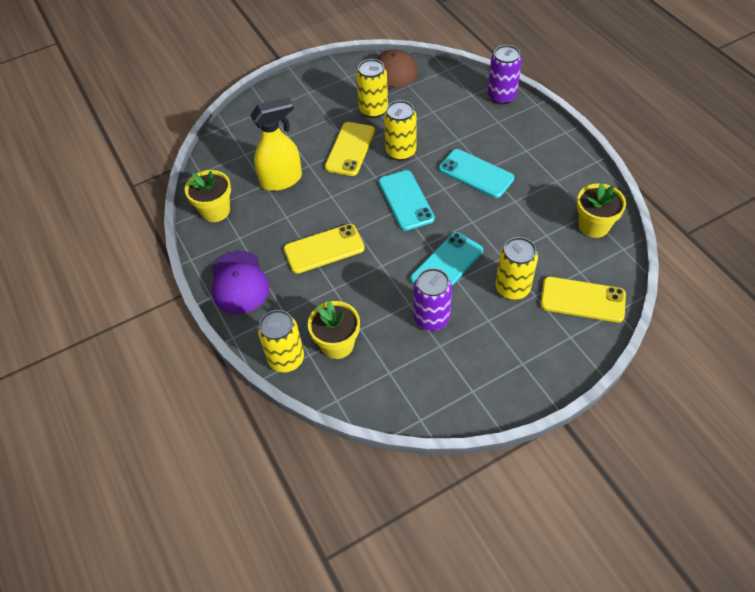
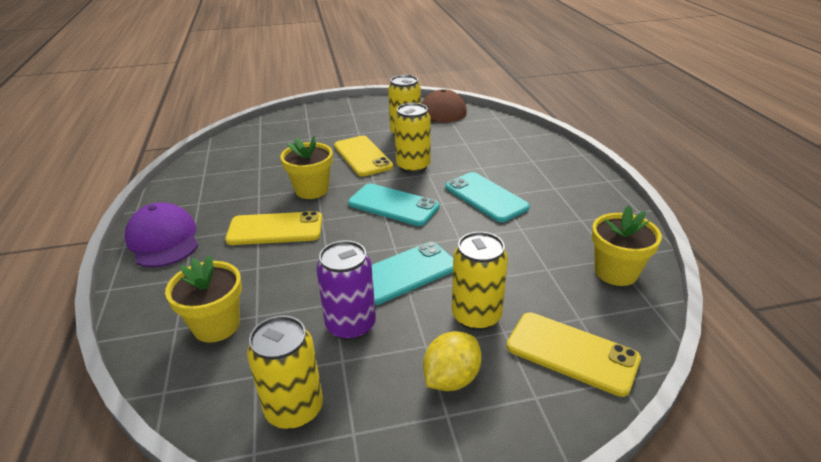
camera: 15 degrees right, 20 degrees down
(215, 211) = (195, 178): yellow flower pot -> yellow flower pot (311, 190)
(239, 282) = (163, 240): purple cap -> purple cap turned 150 degrees clockwise
(282, 180) = (278, 167): yellow spray bottle -> none
(286, 359) = (145, 326): yellow can -> yellow can (294, 409)
(350, 149) = (362, 156): yellow phone -> yellow phone turned 60 degrees counterclockwise
(405, 200) = (393, 205): turquoise phone -> turquoise phone turned 60 degrees counterclockwise
(501, 96) = (545, 143): purple can -> none
(515, 339) = (451, 378): none -> yellow lemon

